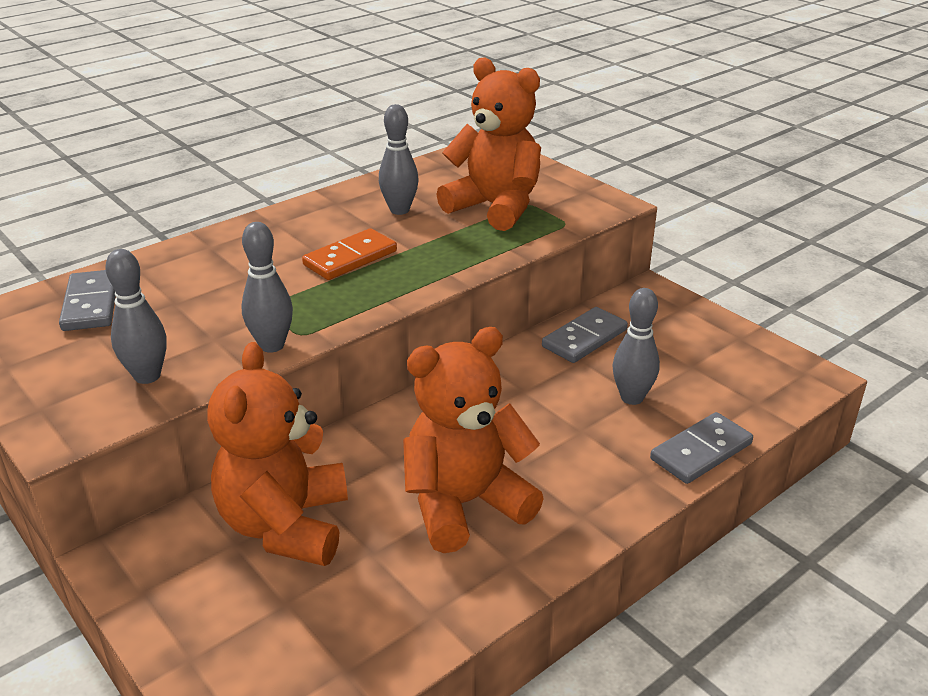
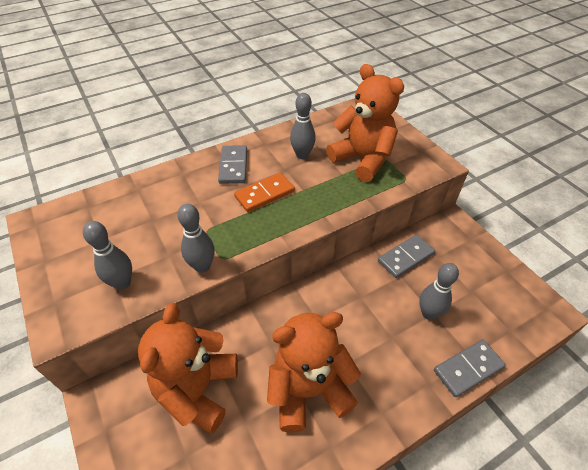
camera: 10 degrees right, 15 degrees up
(91, 304) = (103, 214): grey domino -> grey domino (233, 166)

